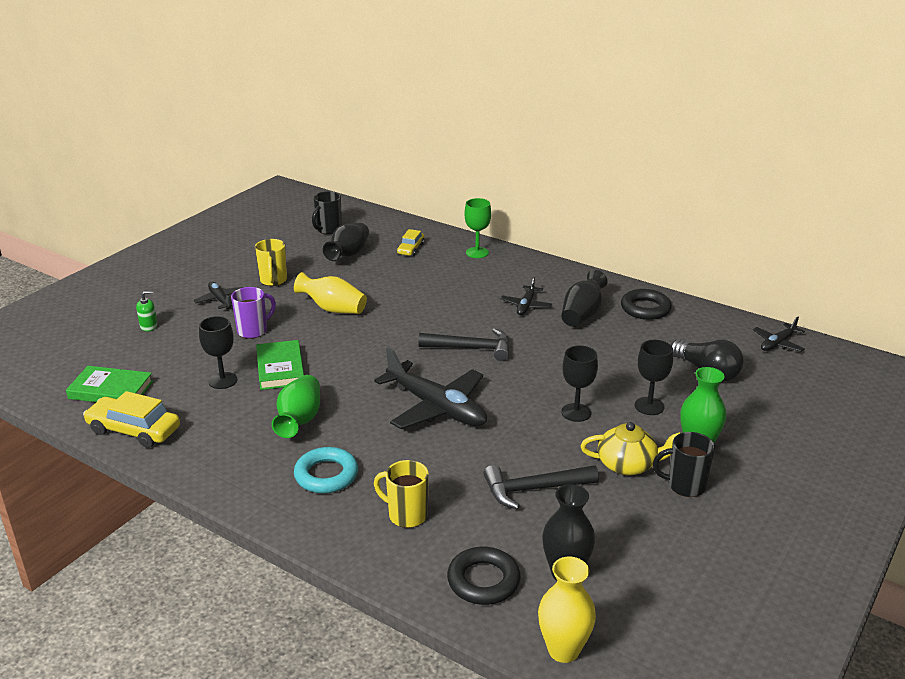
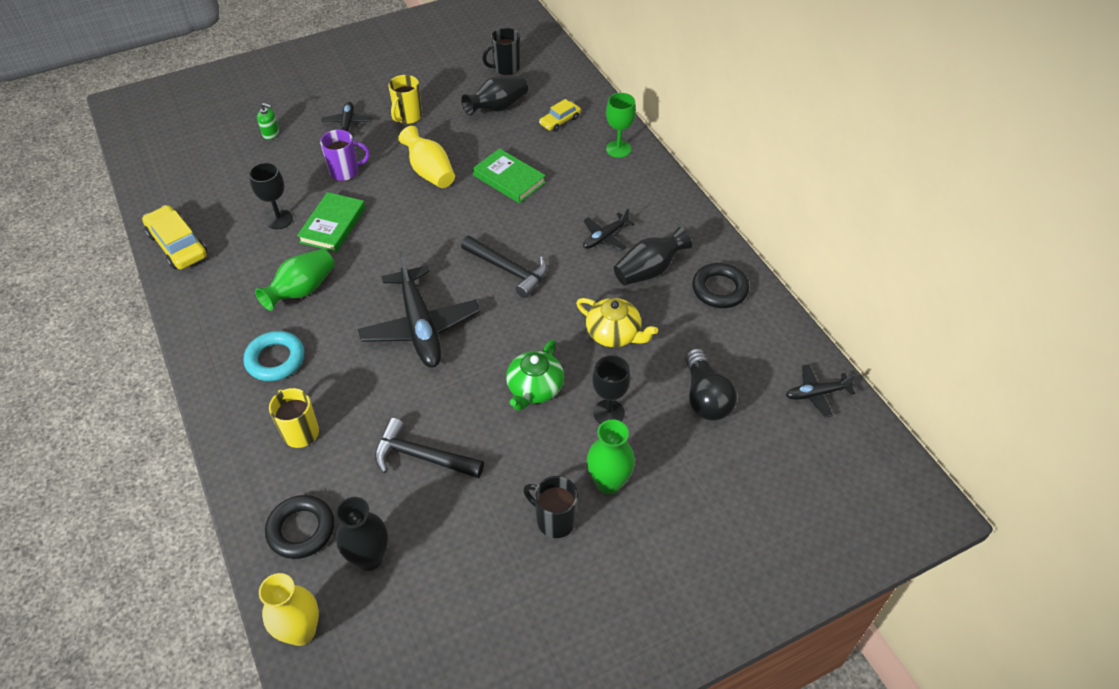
camera: 30 degrees right, 20 degrees up
(111, 390) = (193, 194): green book -> green book (509, 179)
(576, 412) = (534, 388): black goblet -> green teapot
(627, 465) = (526, 471): yellow teapot -> yellow teapot (614, 334)

